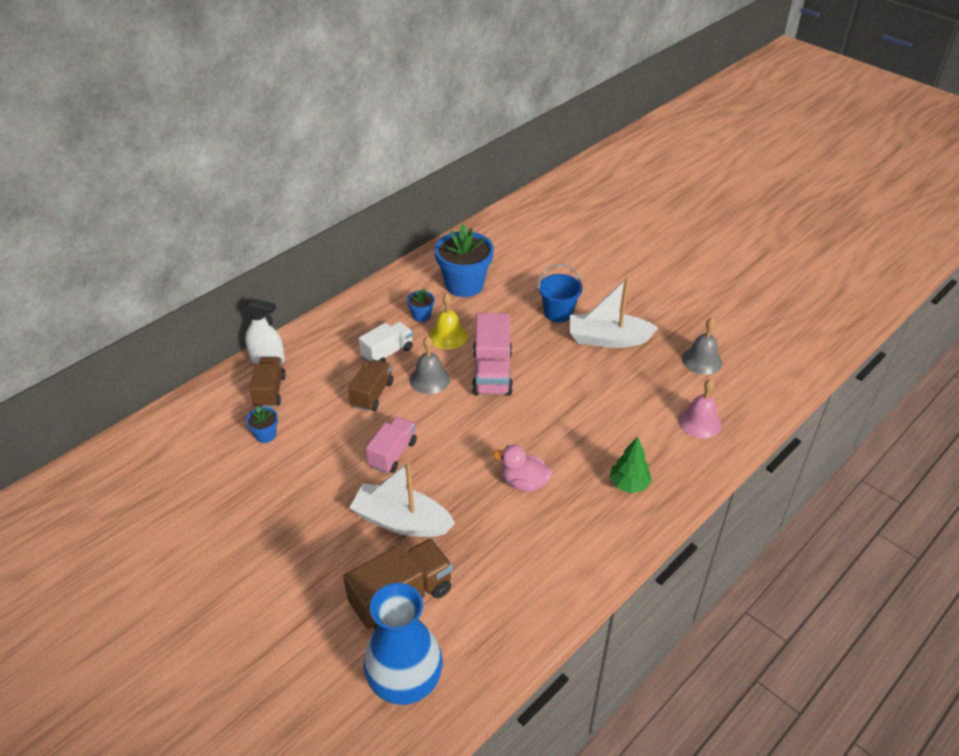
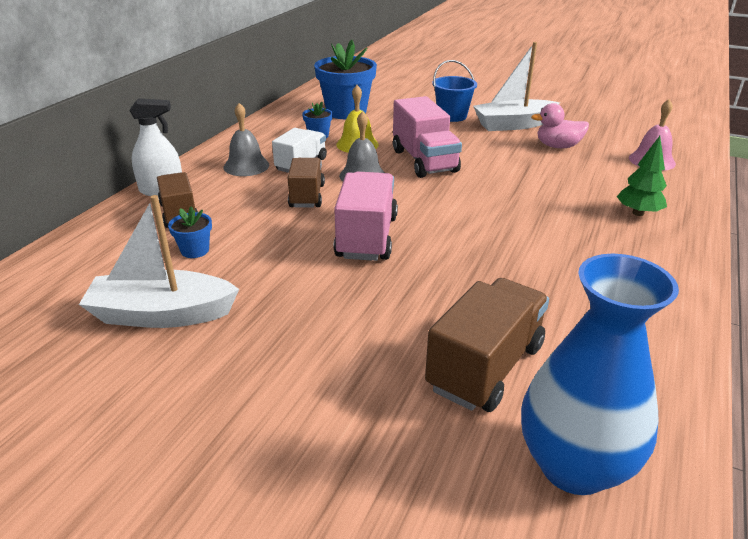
camera: 20 degrees left, 10 degrees down
(393, 454) = (366, 237): pink truck -> pink truck, size x1.51
(401, 521) = (424, 292): white boat -> white boat (162, 314)
(524, 482) = (533, 232): pink duck -> pink duck (557, 146)
(702, 360) = (608, 125): grey bell -> grey bell (246, 166)

